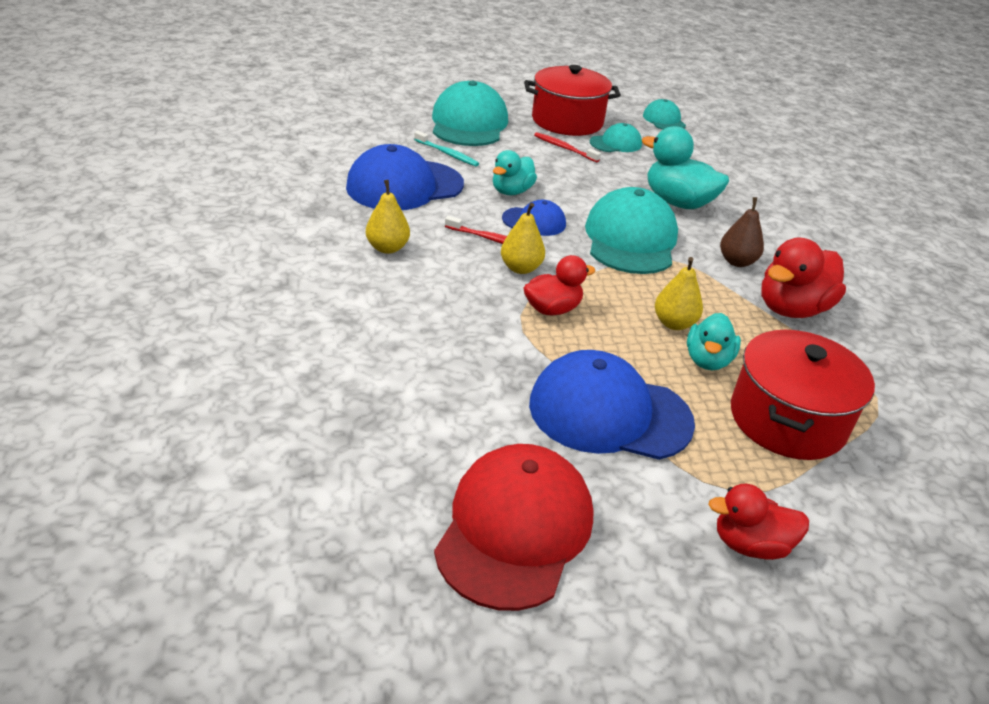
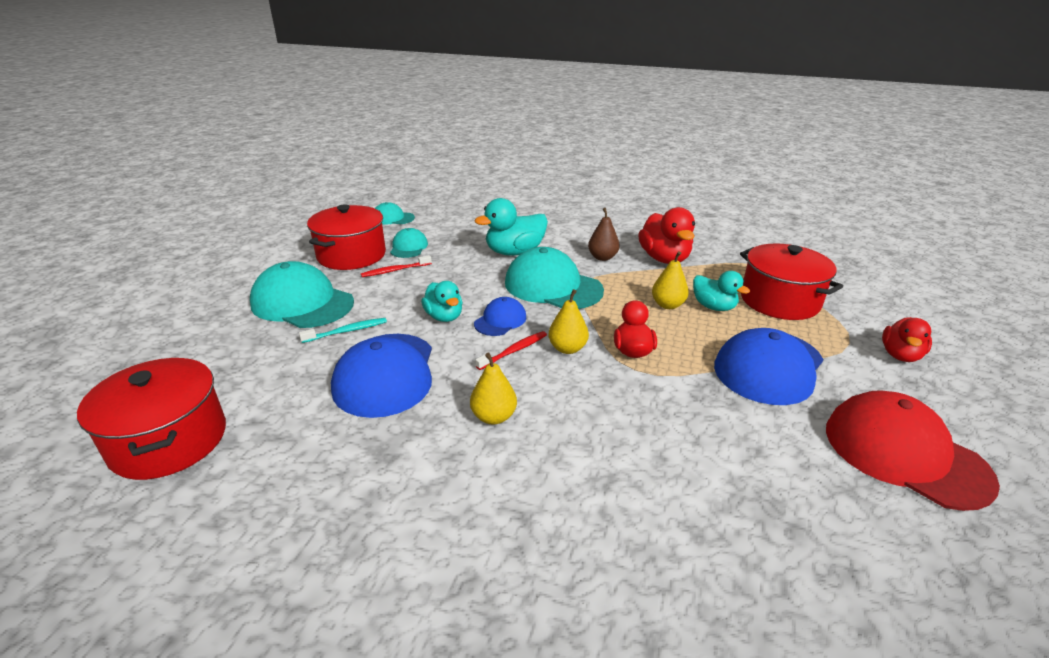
camera: 60 degrees left, 5 degrees down
(276, 131) = (169, 440): none -> red pot

